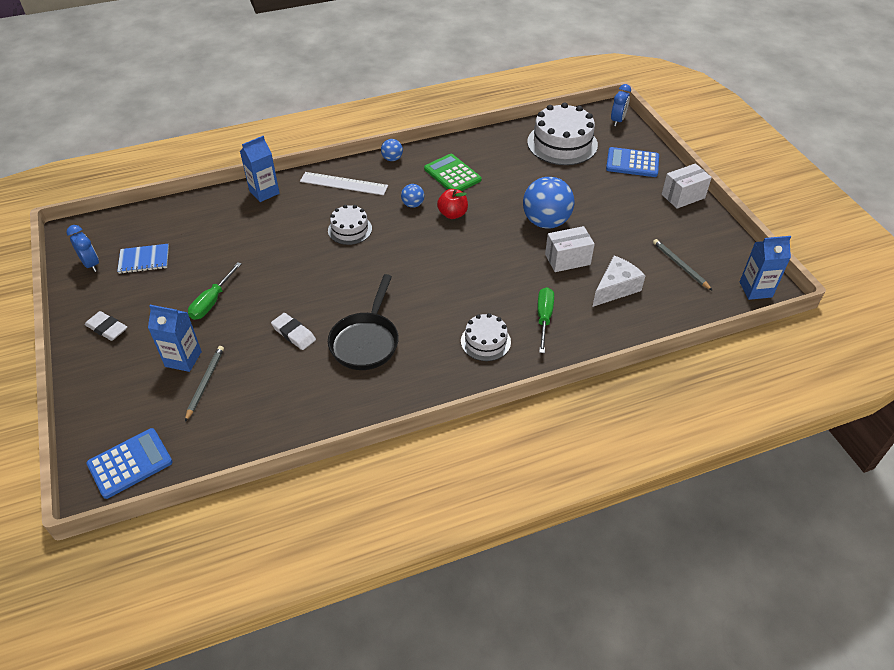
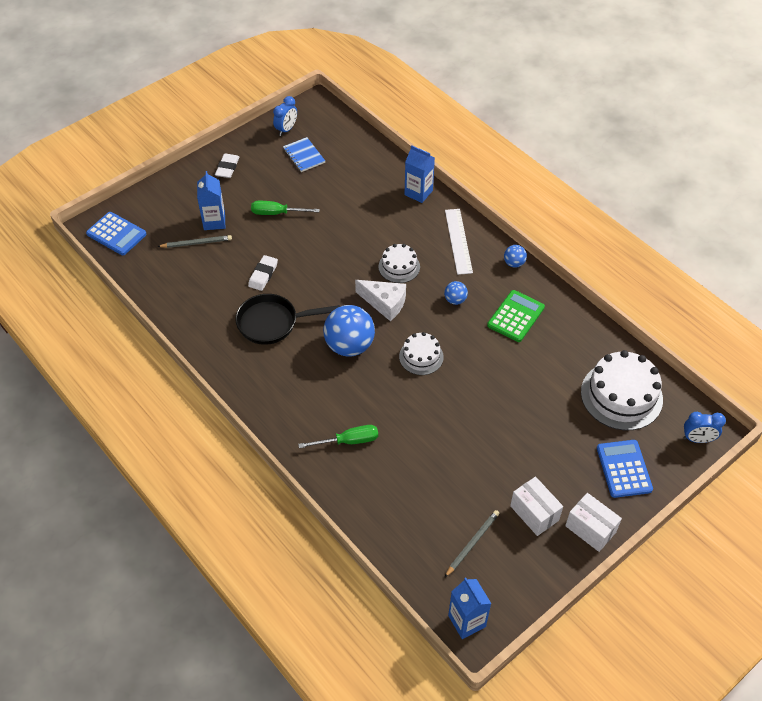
camera: 70 degrees right, 5 degrees up
(452, 214) = (457, 334): red apple -> none
(485, 341) = (303, 404): white cake -> white cake (421, 356)
(546, 222) = (483, 411): blue ball -> blue ball (349, 346)
(567, 259) = (436, 442): white box -> white box (534, 513)
(615, 288) = (413, 491): white cheese -> white cheese (385, 303)

